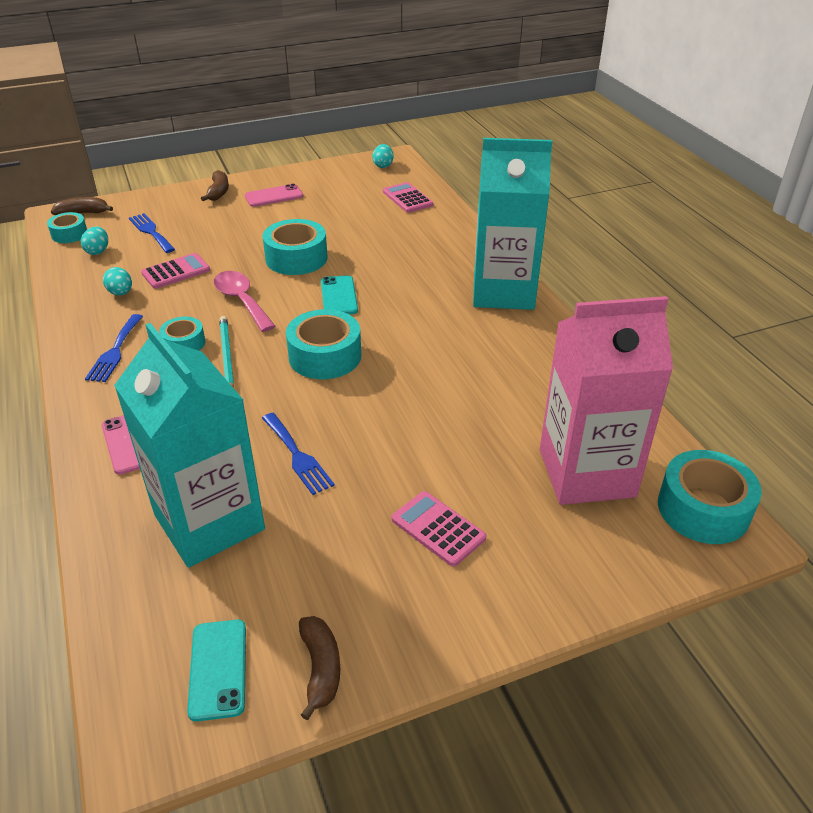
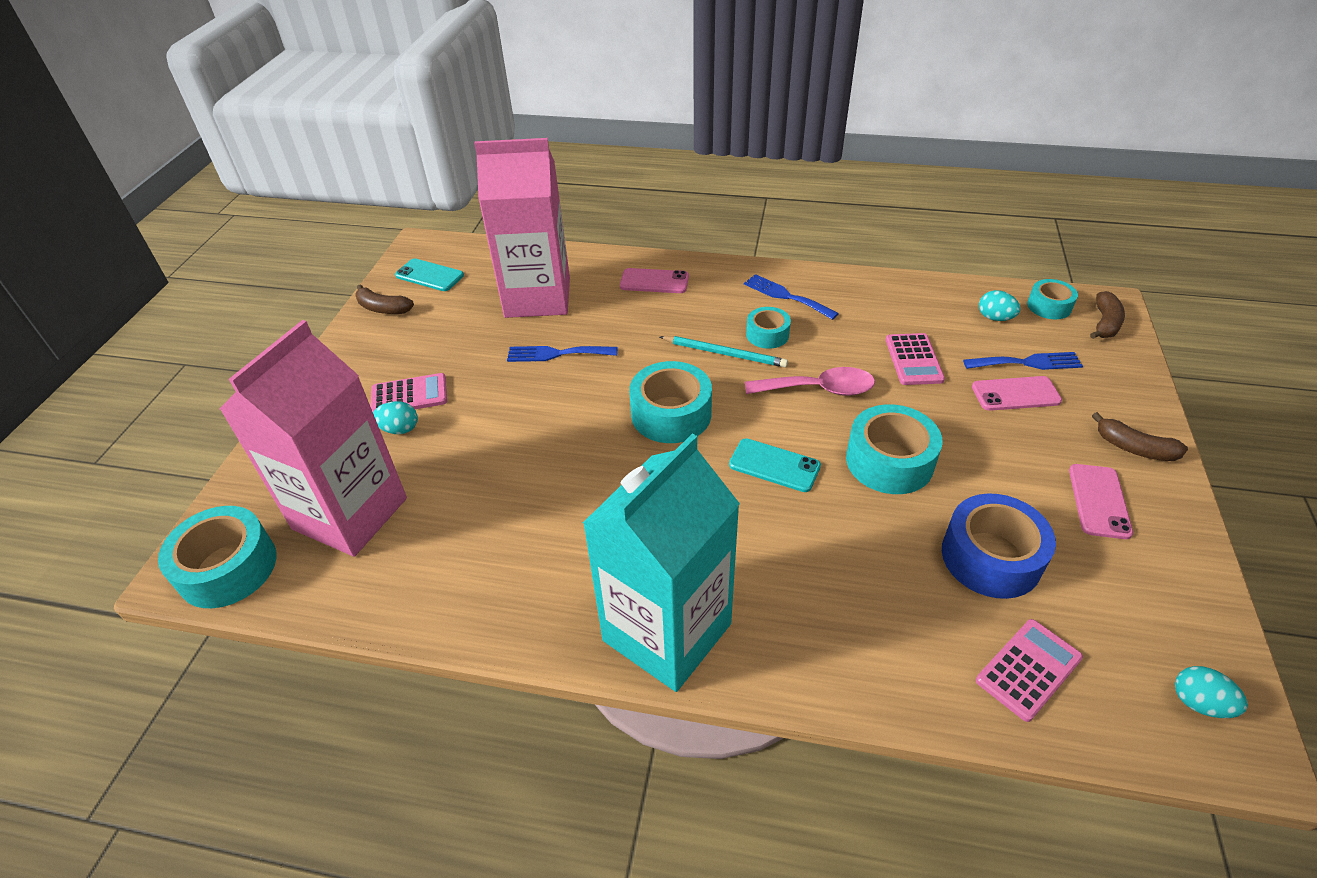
camera: 125 degrees right, 5 degrees up
(121, 293) = (890, 316): turquoise egg -> turquoise egg (399, 429)
(191, 230) = (1015, 394): none -> pink phone
(209, 522) = (537, 297): turquoise carton -> pink carton
(346, 216) = (991, 557): none -> blue tape
(407, 198) = (1028, 669): pink calculator -> pink calculator turned 45 degrees counterclockwise

